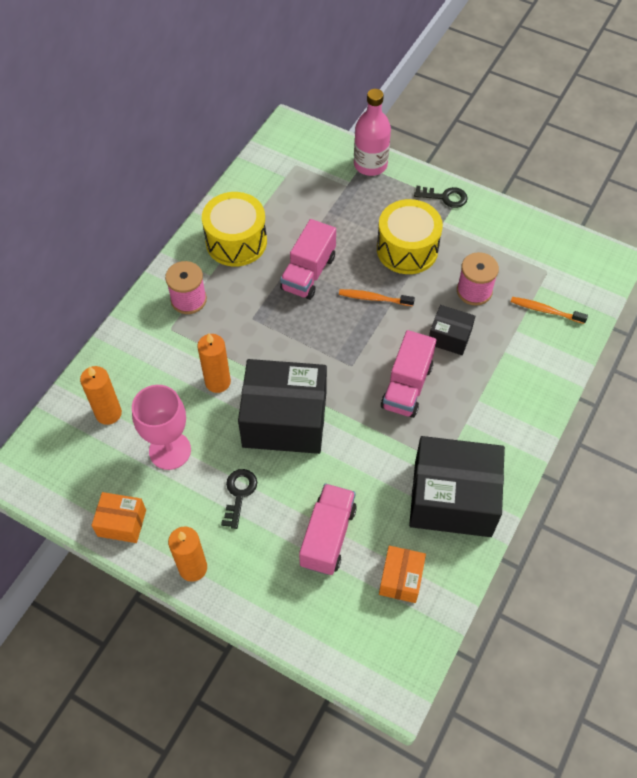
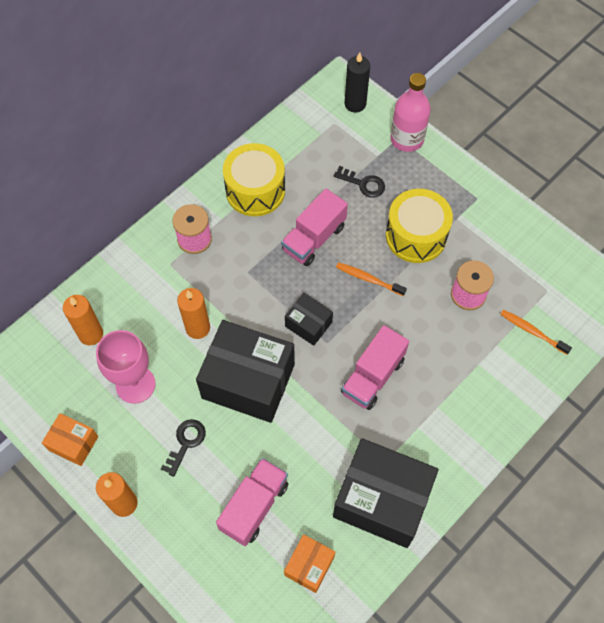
camera: 15 degrees right, 5 degrees up
(310, 143) = (355, 104): none -> black candle
(445, 197) = (469, 190): black key -> black key (363, 184)
(449, 337) = (429, 336): black box -> black box (308, 324)

